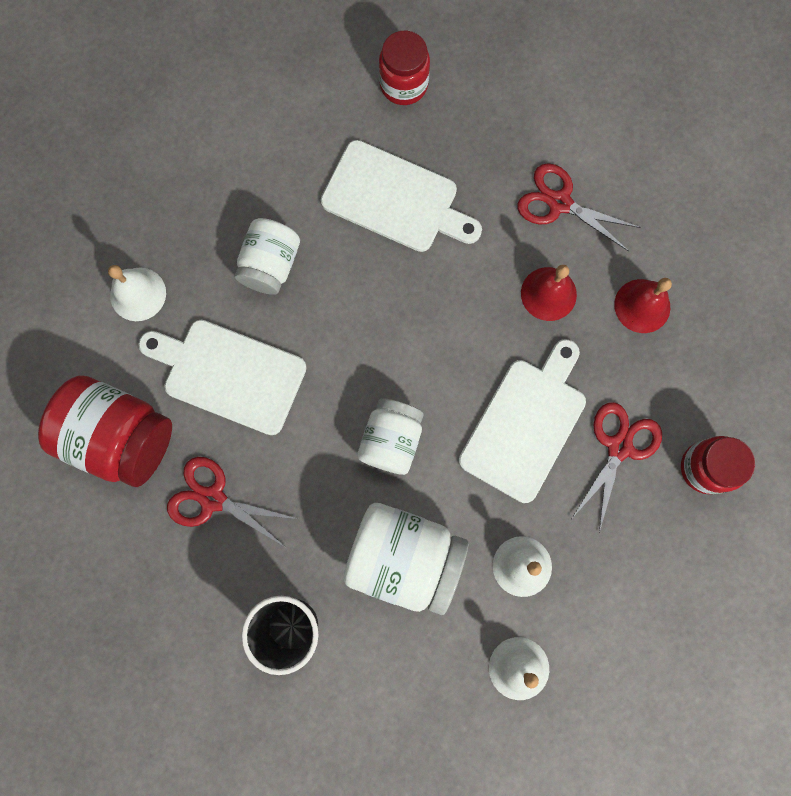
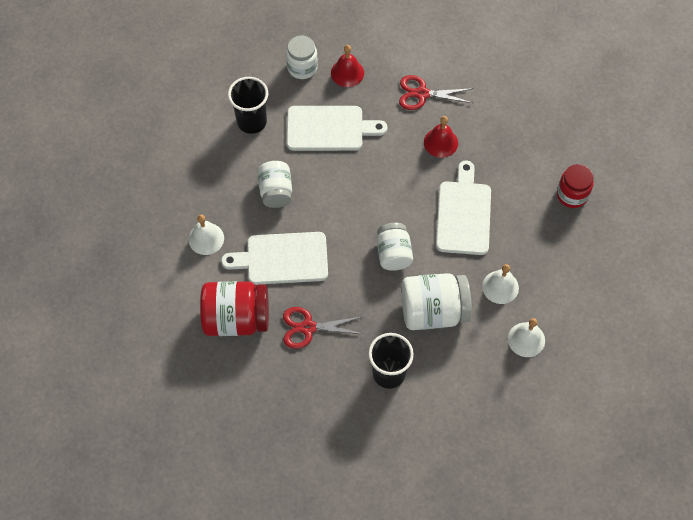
camera: 25 degrees left, 15 degrees down
(289, 140) = (252, 122): none -> black cup
(404, 85) = (302, 67): red jar -> white jar
(619, 446) = (520, 203): red scissors -> none
(642, 306) = (495, 127): red bell -> red bell (347, 73)

